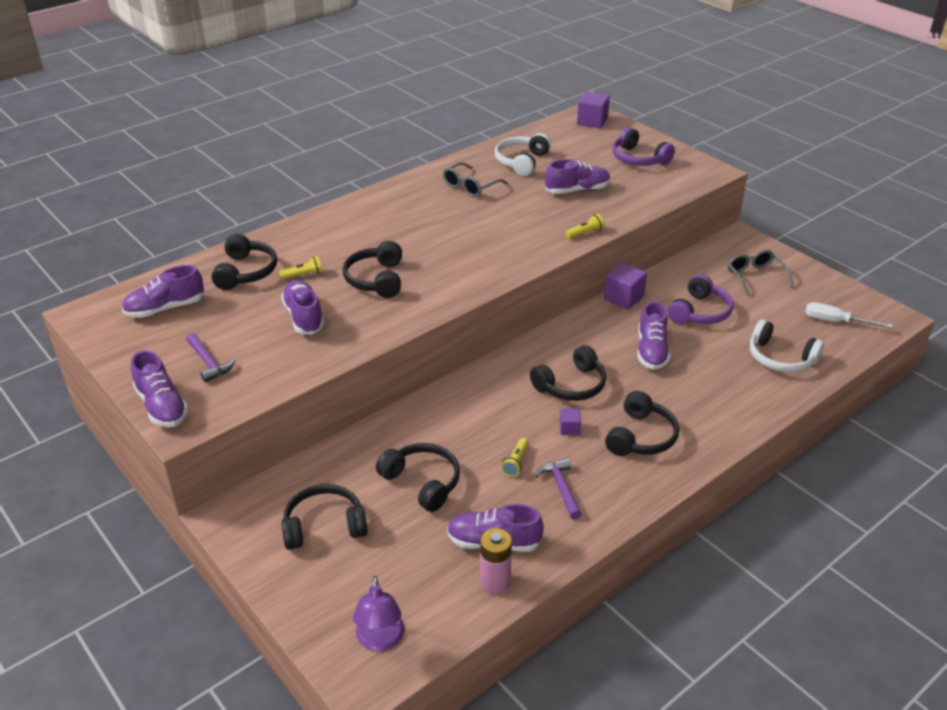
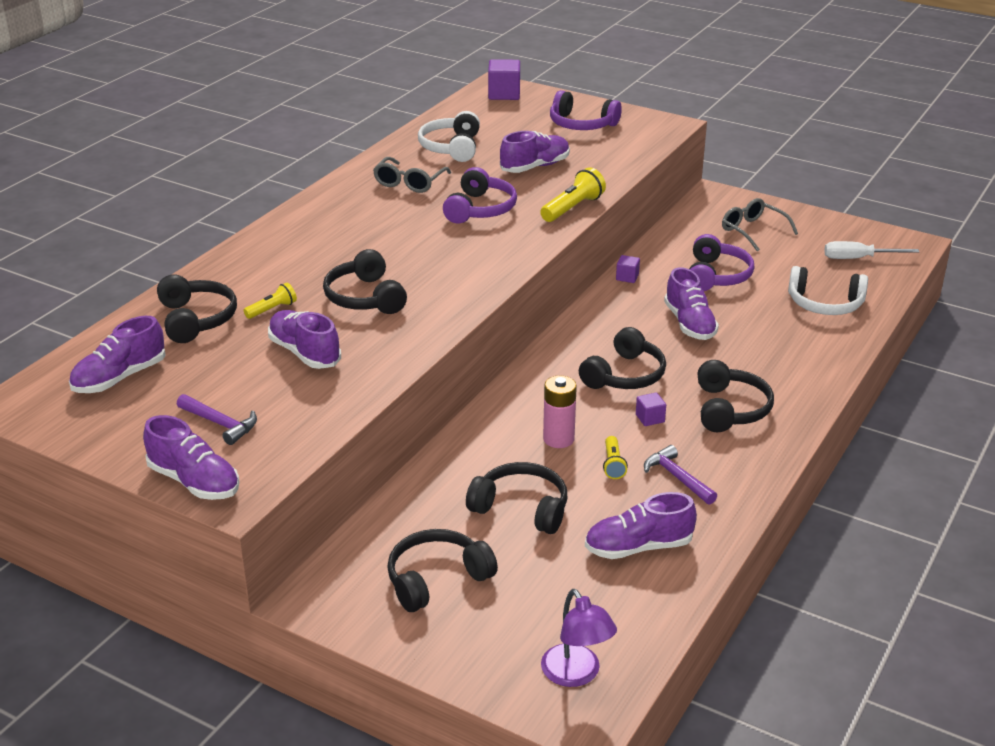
camera: 20 degrees left, 5 degrees down
(495, 582) = (665, 586): pink battery -> pink battery (558, 439)
(510, 220) = (480, 209): none -> purple headphones
(585, 233) = (573, 208): yellow flashlight -> yellow flashlight, size x1.66
(623, 298) = (627, 277): purple cube -> purple cube, size x0.55

